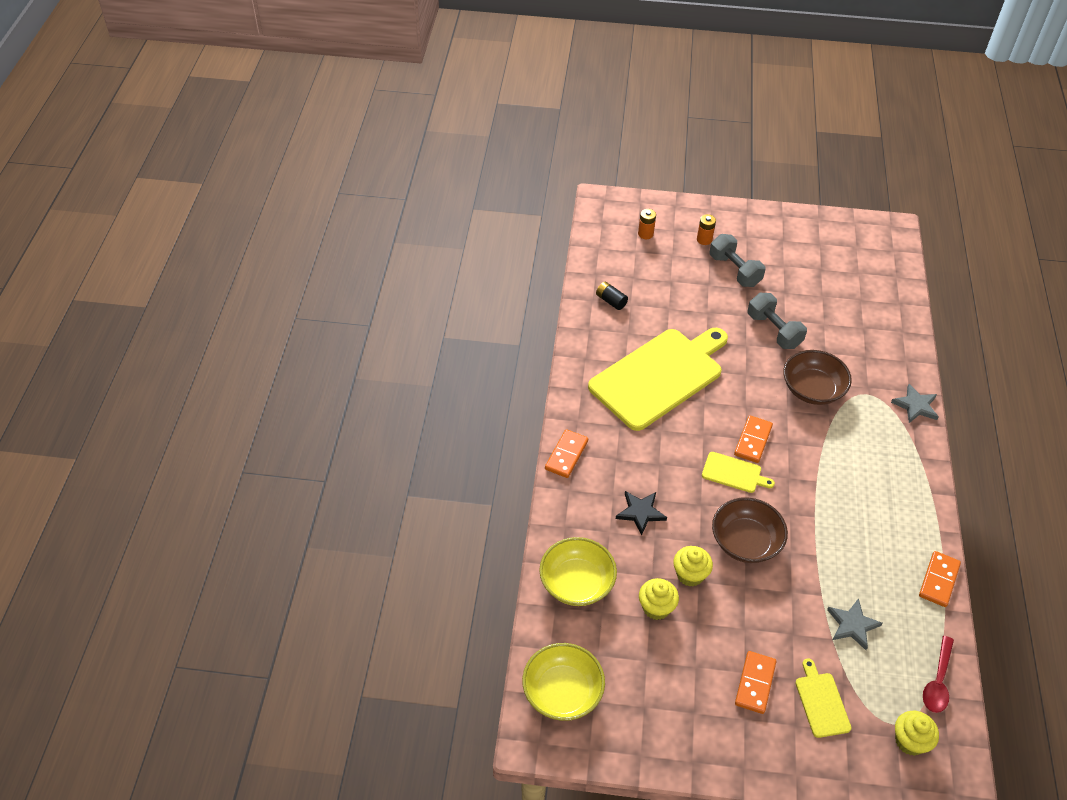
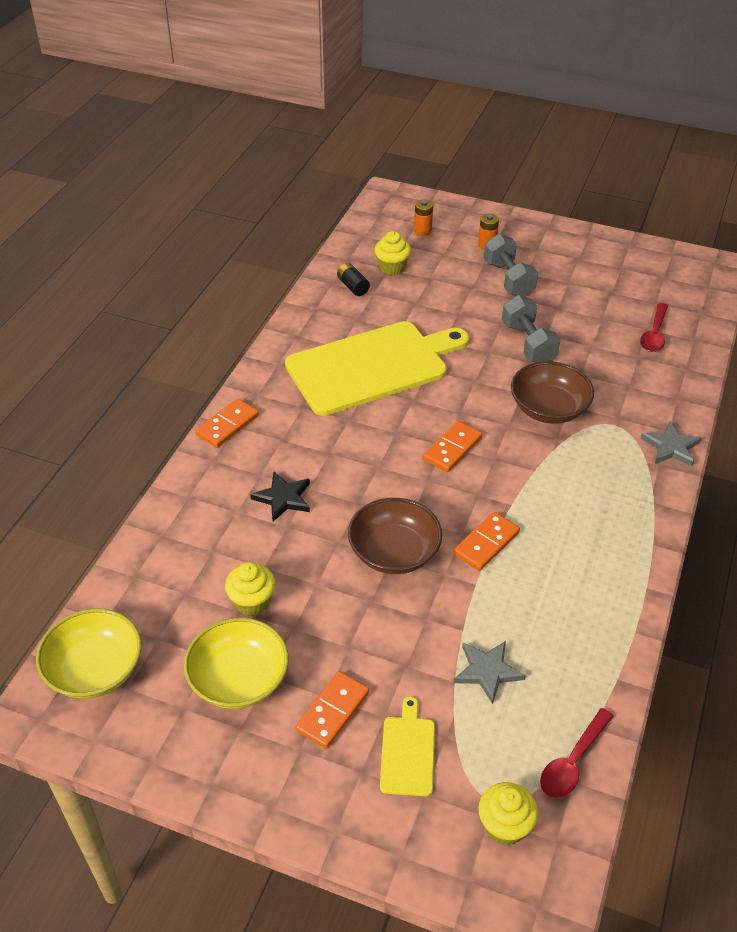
camera: 15 degrees right, 5 degrees down
(577, 583) = (172, 557): yellow bowl -> yellow bowl (239, 679)
(690, 575) = (310, 574): yellow cupcake -> yellow cupcake (392, 267)
(734, 473) = (414, 478): yellow cutting board -> none
(868, 303) = (654, 334): none -> red spoon
(939, 580) = (623, 643): orange domino -> orange domino (486, 543)

